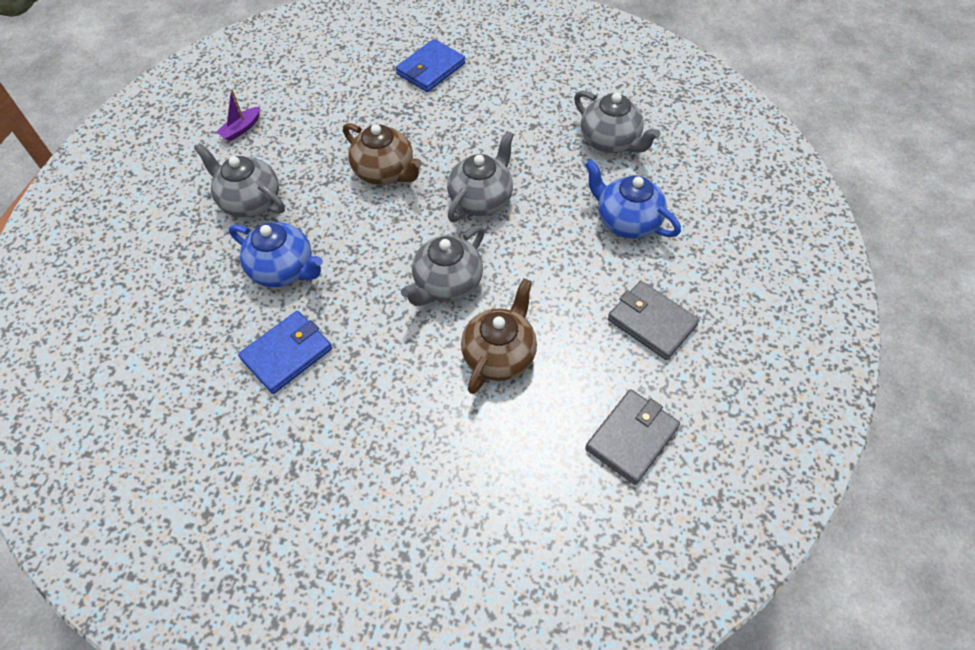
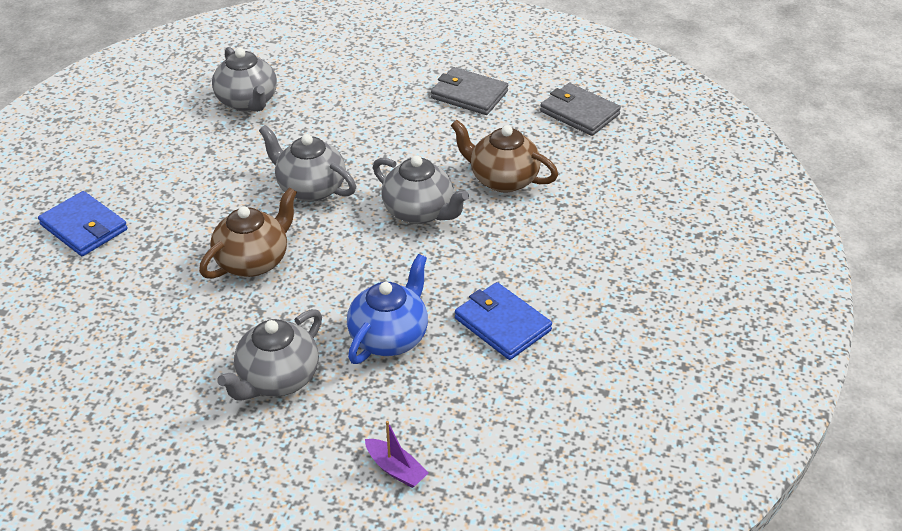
camera: 90 degrees left, 15 degrees down
(241, 129) = (139, 403): purple boat -> purple boat (396, 469)
(610, 141) = (248, 102): grey teapot -> grey teapot turned 105 degrees clockwise
(627, 221) = (355, 99): blue teapot -> none
(651, 322) = (469, 95): grey wallet -> grey wallet turned 75 degrees clockwise

